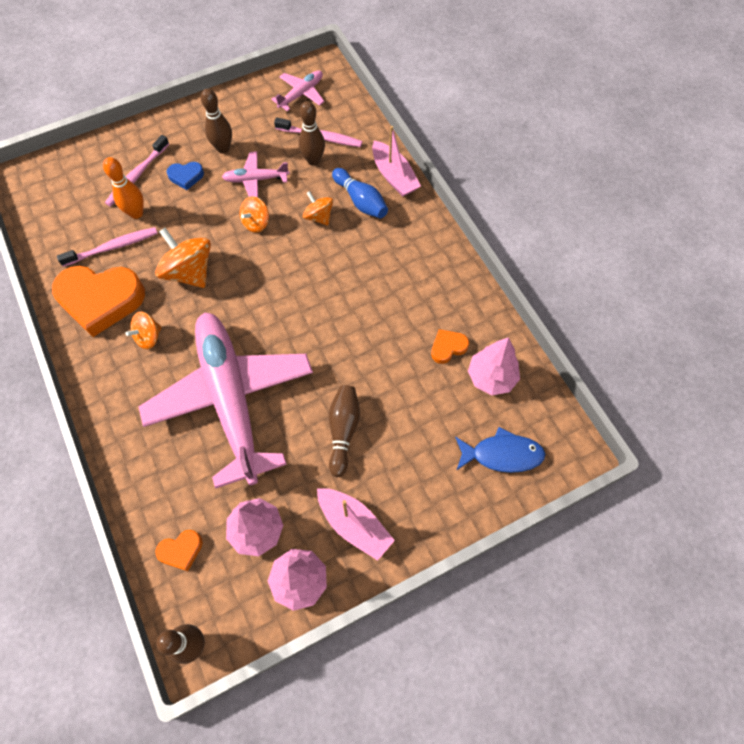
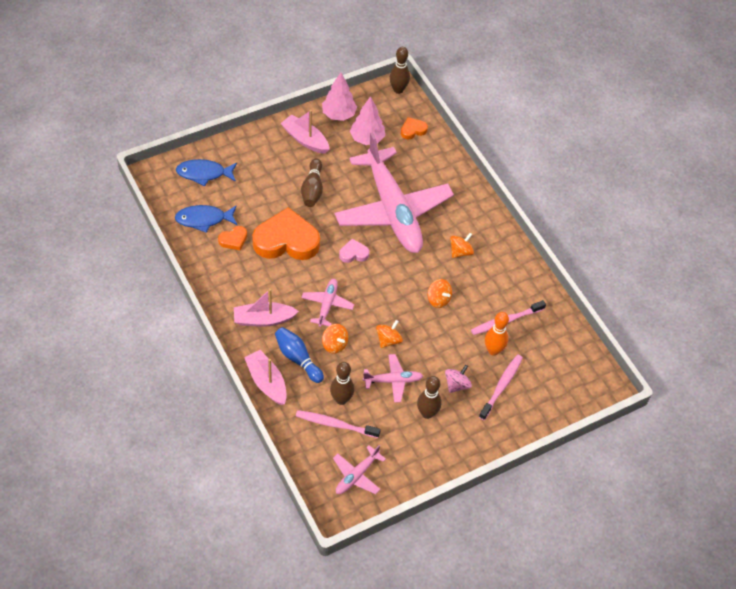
camera: 175 degrees right, 10 degrees down
(101, 300) = (504, 279): orange heart -> orange heart (286, 240)
(186, 176) = (456, 384): blue heart -> pink spinning top
(189, 272) = (438, 299): orange spinning top -> orange spinning top, size x0.58
(290, 331) = (353, 253): none -> pink heart
(326, 262) = (327, 305): none -> pink plane
(402, 244) = (263, 319): none -> pink boat
(491, 377) = (204, 219): pink tree -> blue fish

